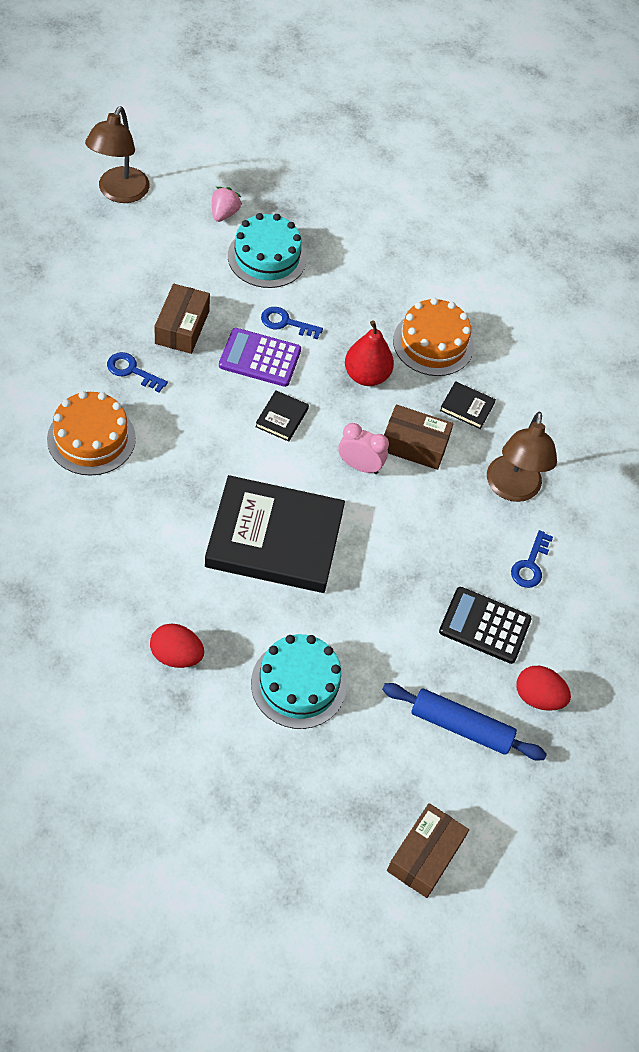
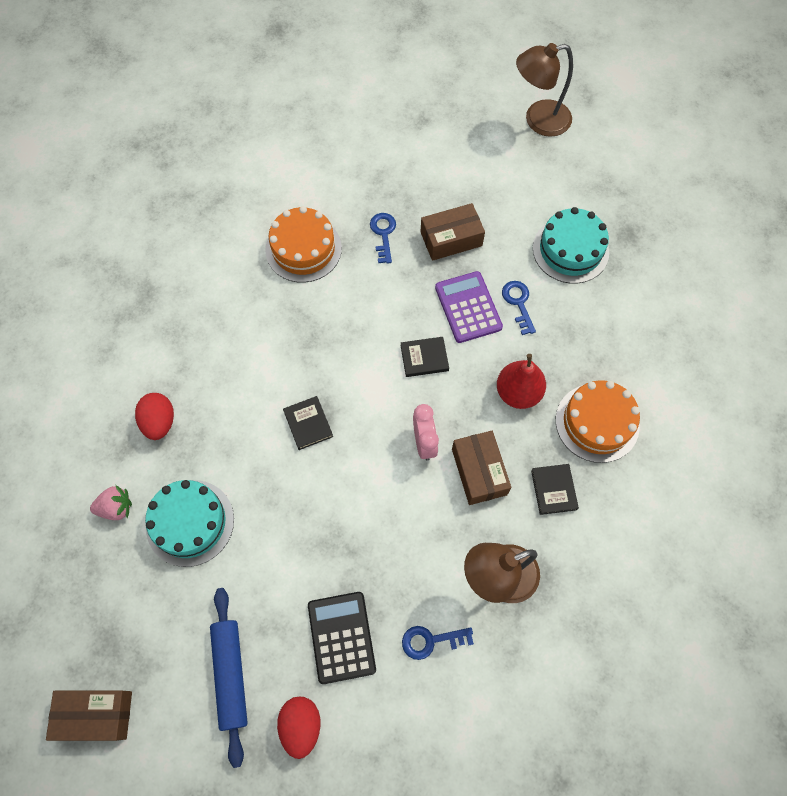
camera: 65 degrees right, 10 degrees up
(224, 213) = (585, 195): pink strawberry -> pink strawberry (116, 508)
(274, 538) = (308, 424): black book -> black book, size x0.40

